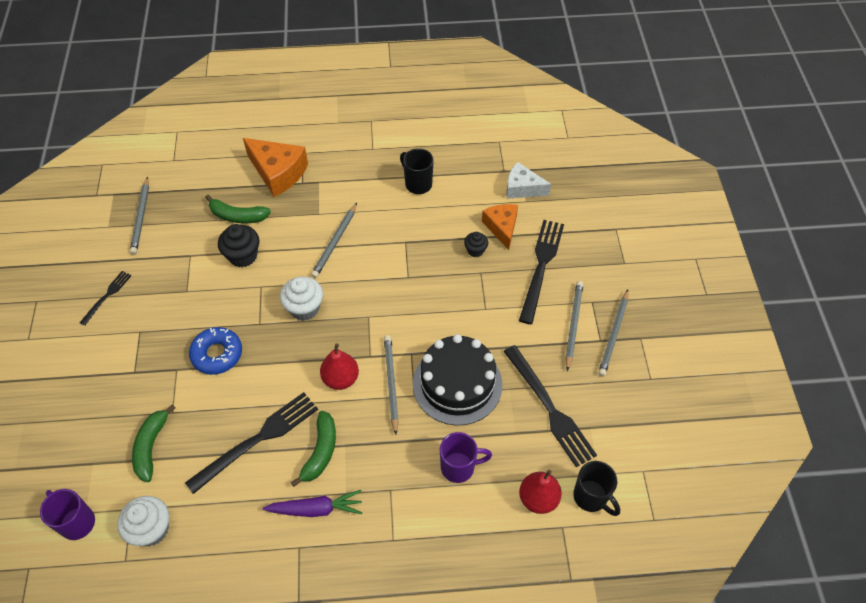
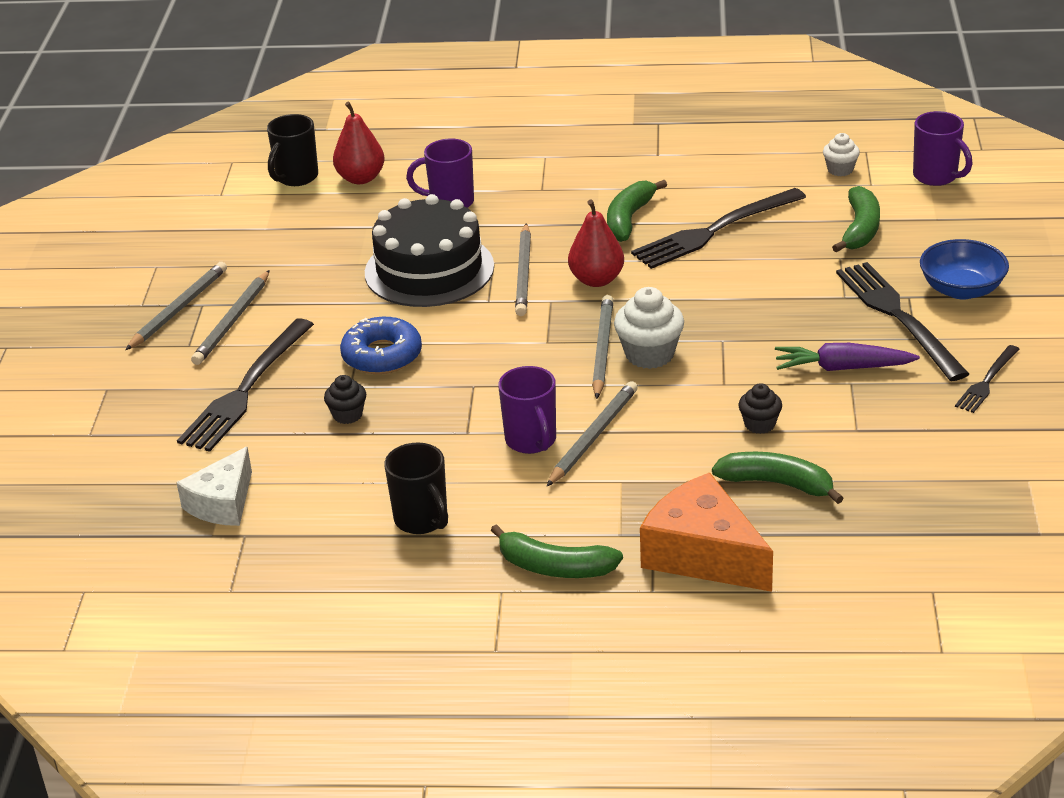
camera: 170 degrees left, 20 degrees down
(97, 380) = (961, 289): none -> blue bowl
(141, 217) = (967, 490): grey pencil -> grey pencil (602, 349)
(151, 529) = (840, 170): white cupcake -> white cupcake, size x0.59
(217, 354) = (785, 309): blue donut -> blue donut (382, 355)
(243, 256) = (759, 424): black cupcake -> black cupcake, size x0.59
(315, 509) = (636, 178): purple carrot -> purple carrot (843, 368)
(348, 162) = (555, 567): none -> green banana
(368, 237) = (531, 441): none -> purple mug
(502, 227) = (288, 444): orange cheese -> none
(522, 188) = (222, 503): white cheese -> white cheese turned 90 degrees clockwise
(549, 408) = (311, 245): black fork -> black fork (898, 317)
(591, 497) = (296, 177): black mug -> black mug turned 120 degrees counterclockwise

